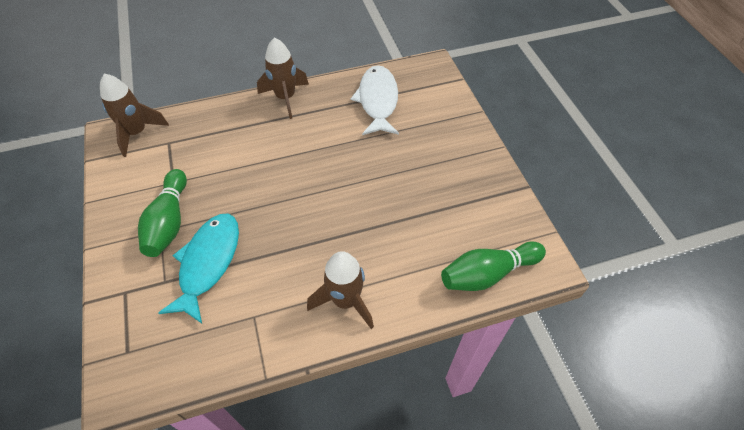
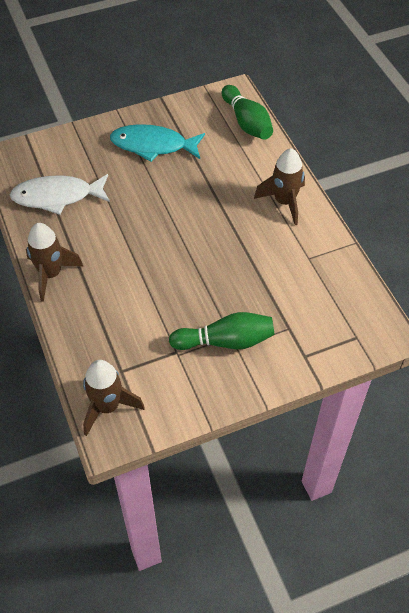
camera: 95 degrees left, 0 degrees up
(208, 263) = (265, 299): turquoise fish -> turquoise fish (153, 145)

